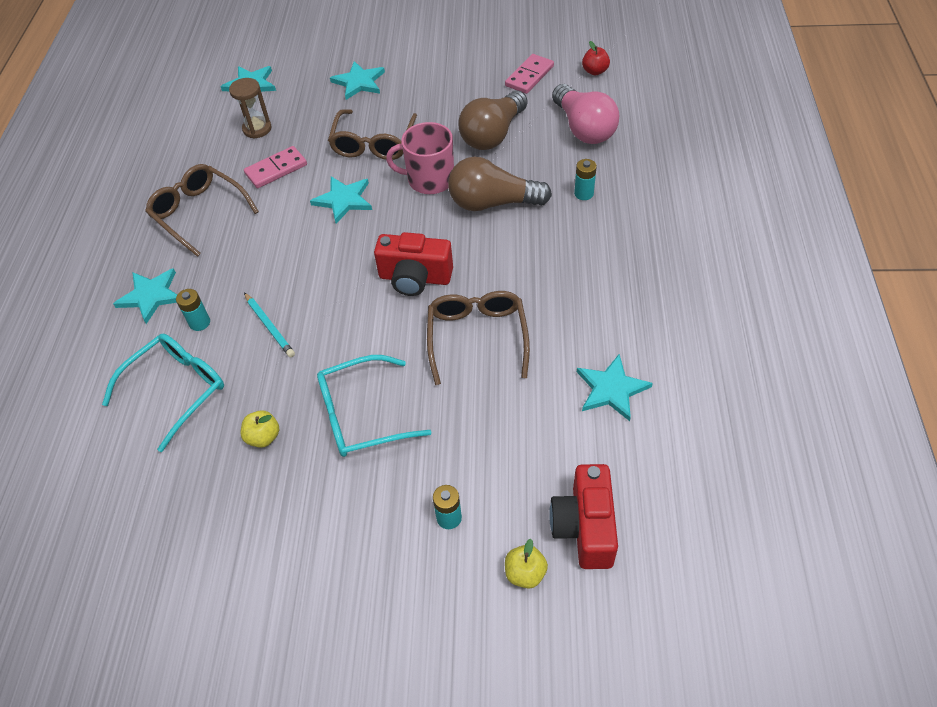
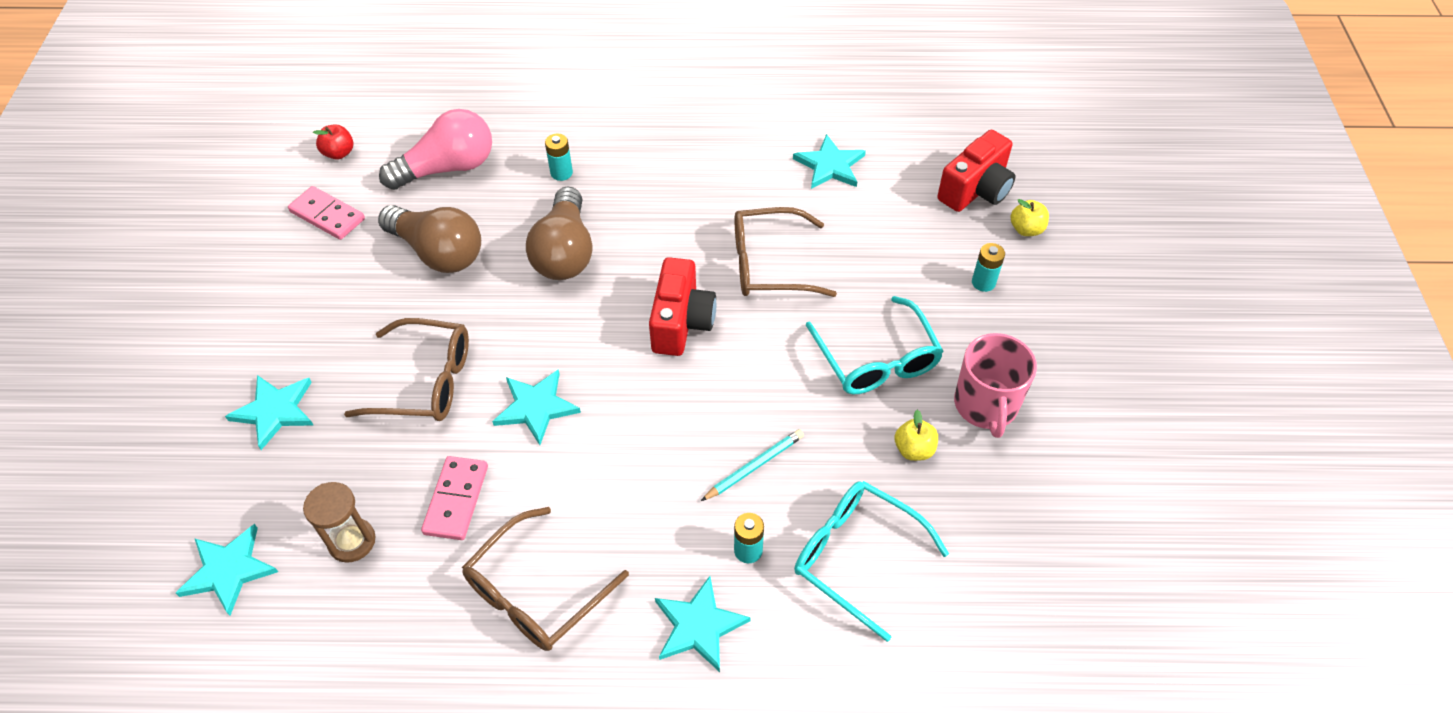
camera: 95 degrees left, 0 degrees up
(276, 169) = (456, 500): pink domino -> pink domino turned 45 degrees clockwise
(429, 180) = (512, 315): pink mug -> pink mug (986, 405)
(584, 527) = (976, 190): red camera -> red camera turned 45 degrees counterclockwise

